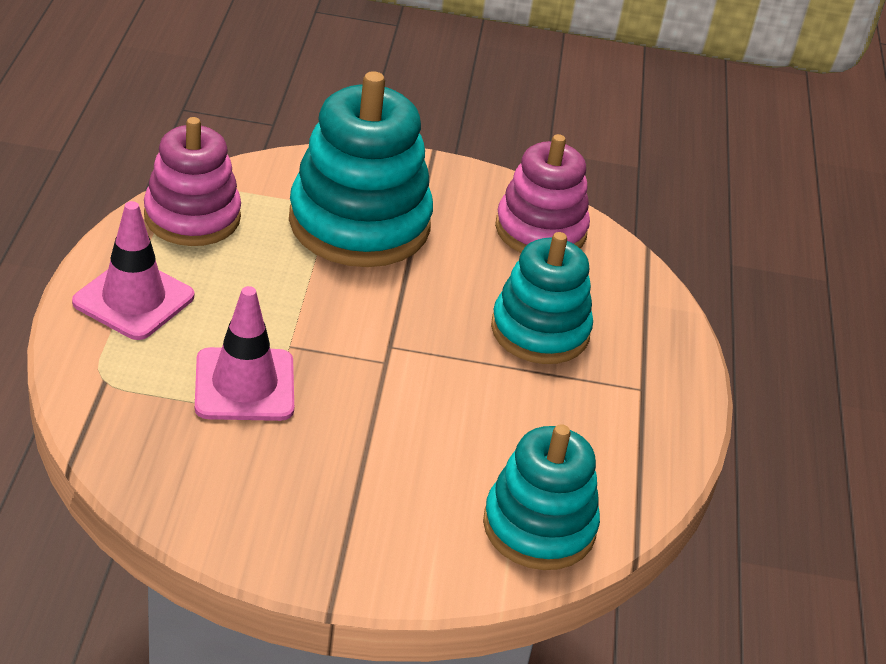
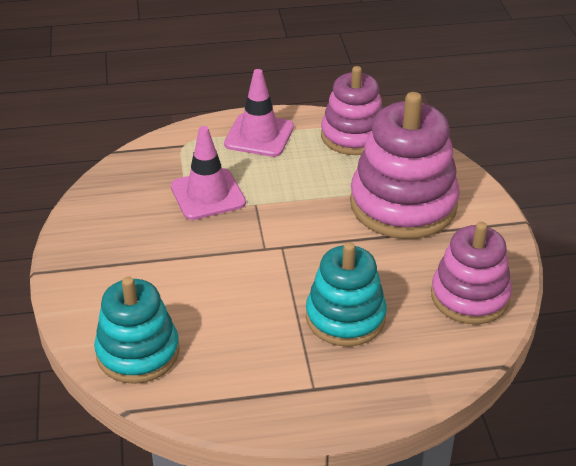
camera: 80 degrees right, 0 degrees up
(359, 223) = (403, 204): turquoise stacking toy -> pink stacking toy

